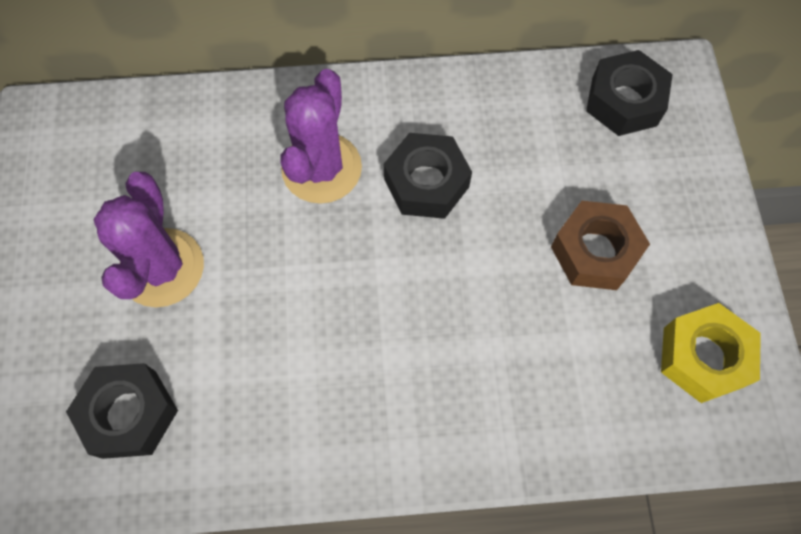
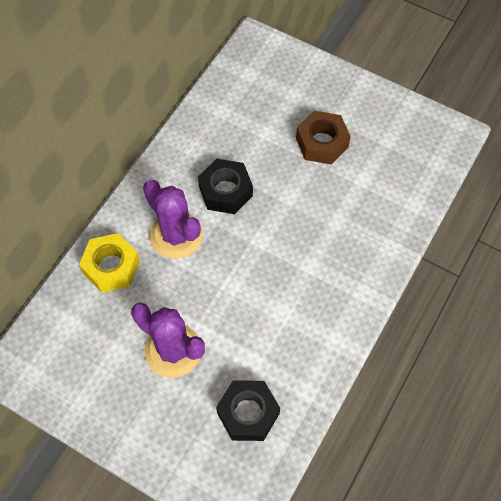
camera: 55 degrees left, 5 degrees down
(624, 101) = (252, 75): black nut -> none
(703, 357) = (406, 136): yellow nut -> yellow nut (111, 267)

